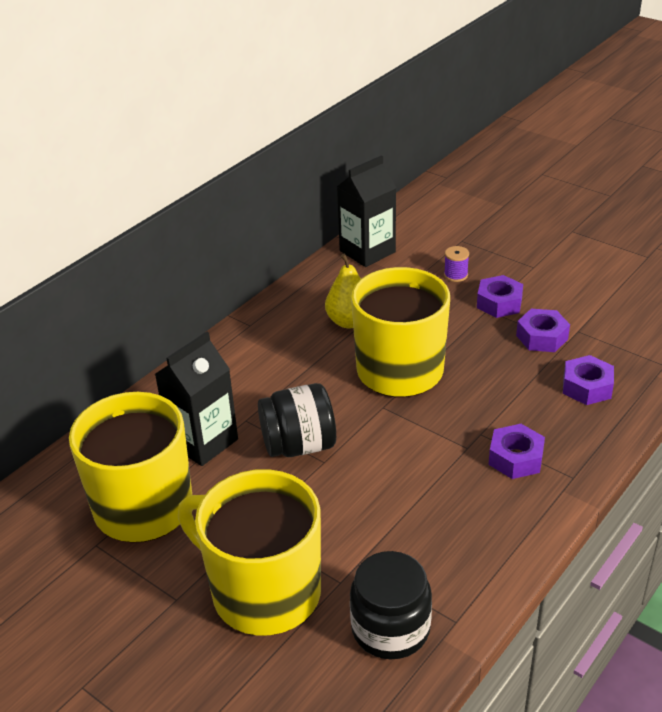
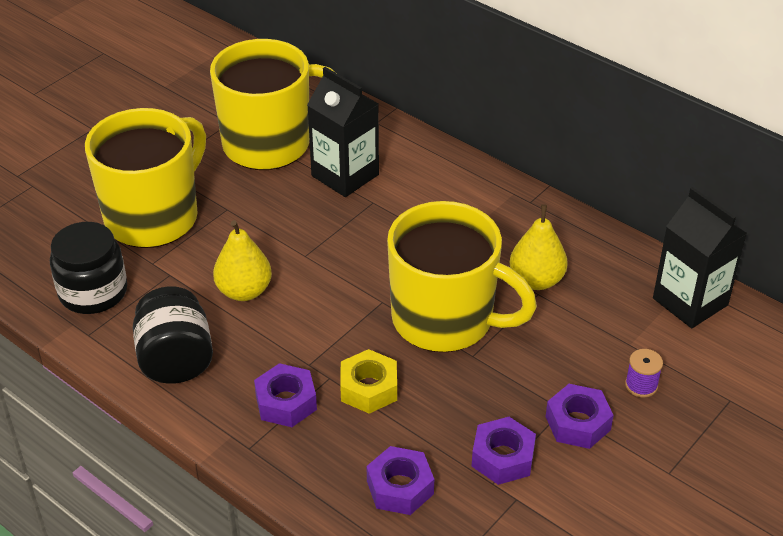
camera: 90 degrees right, 5 degrees up
(299, 445) = (330, 238): black jar -> black jar (176, 359)
(378, 501) = (244, 291): none -> yellow pear
(488, 409) = (369, 388): none -> yellow nut

